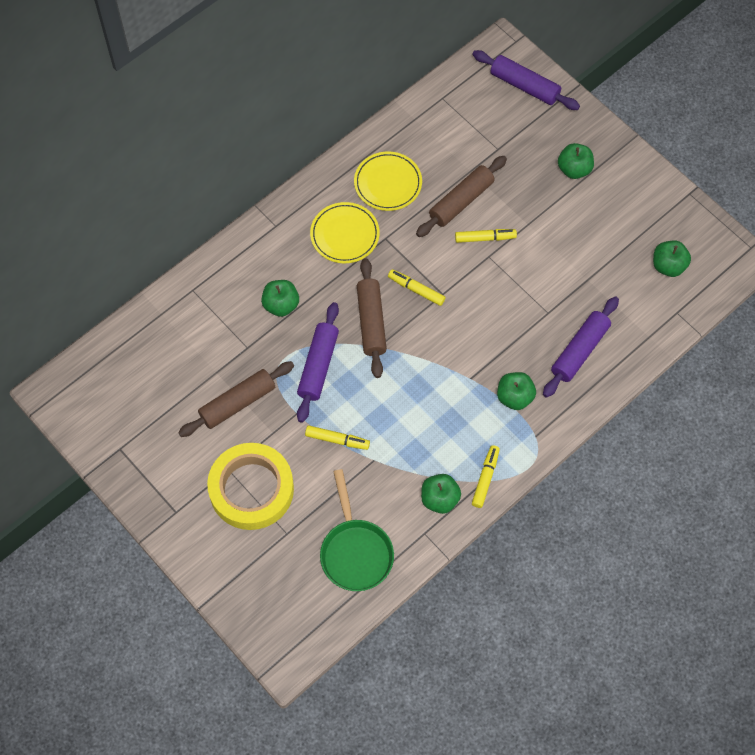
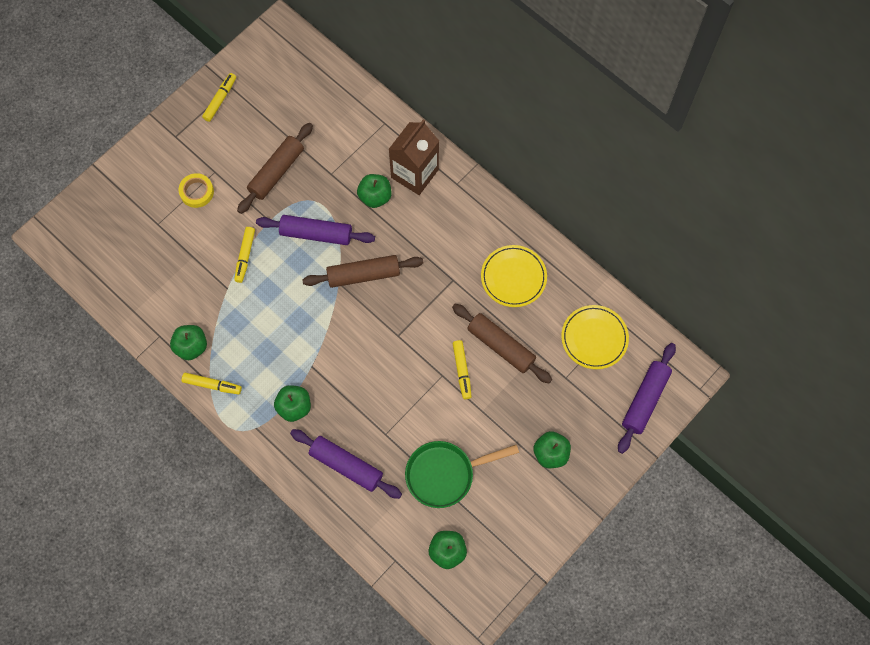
camera: 85 degrees right, 5 degrees up
(237, 403) = (276, 172): brown rolling pin -> brown rolling pin turned 75 degrees clockwise
(251, 489) = (197, 192): yellow tape -> yellow tape, size x0.46
(258, 264) = (414, 173): none -> brown carton
(345, 235) = (453, 244): yellow plate -> yellow plate (594, 338)
(355, 552) = (141, 280): green pan -> green pan (445, 474)
(416, 290) = (400, 312): yellow marker -> yellow marker (220, 99)

